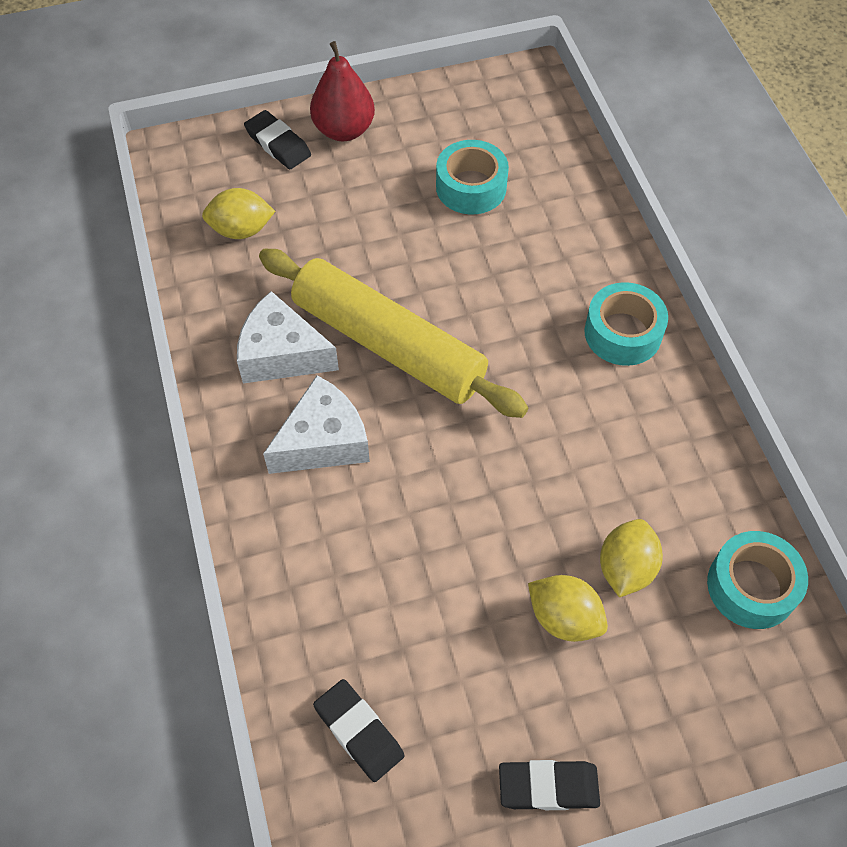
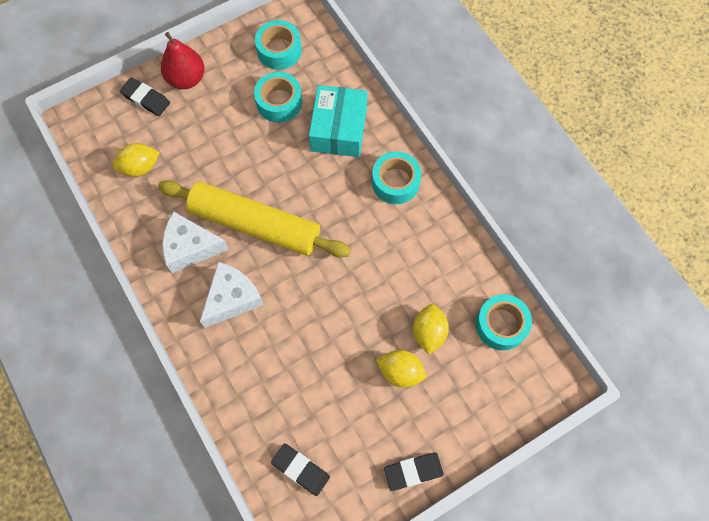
camera: 15 degrees left, 10 degrees up
(489, 120) = (279, 50): none -> turquoise tape
(551, 241) = (338, 129): none -> turquoise box

